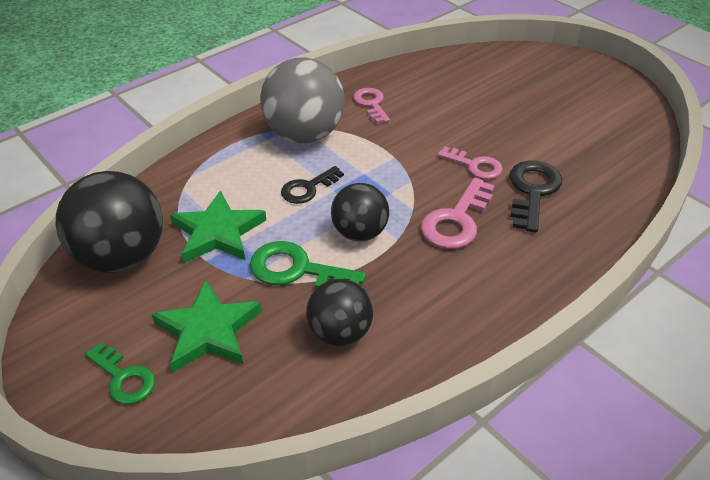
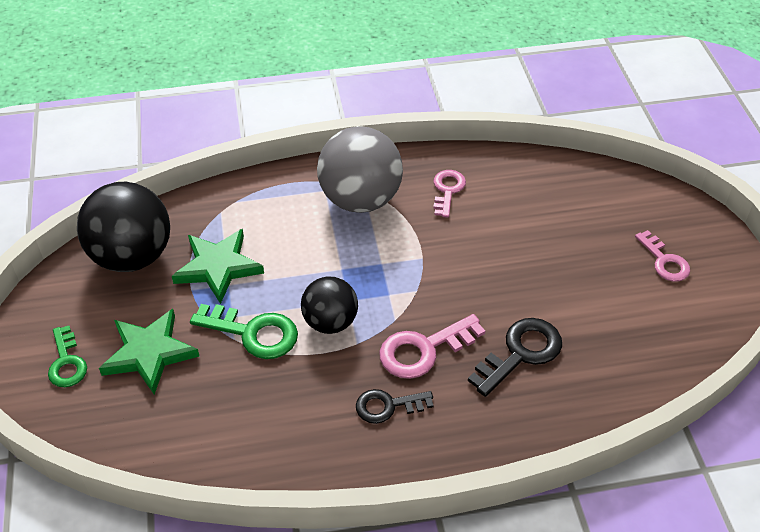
camera: 30 degrees right, 5 degrees up
(297, 270) = (253, 333): green key -> green key turned 150 degrees clockwise
(308, 188) = (321, 257): black key -> black key (388, 406)
(340, 333) = (243, 406): black ball -> none
(475, 165) = (489, 301): pink key -> pink key (664, 261)

